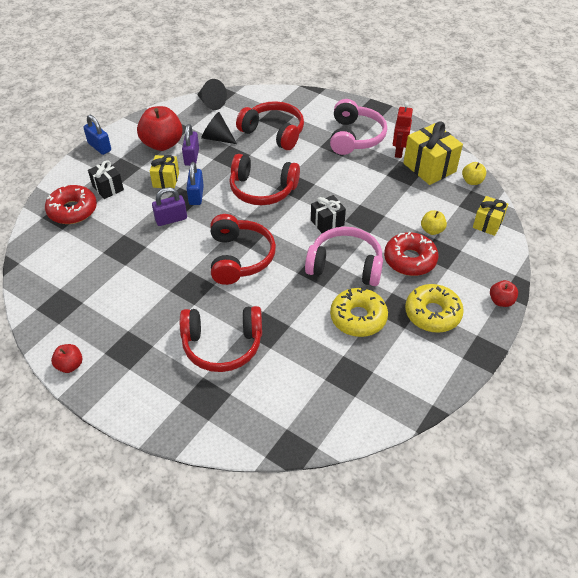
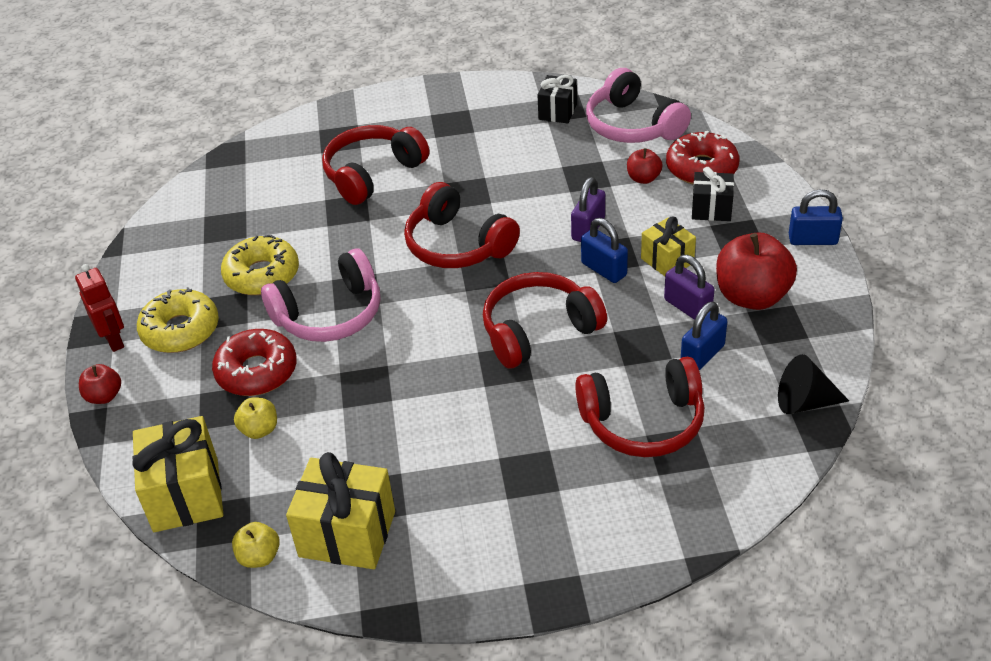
camera: 140 degrees right, 5 degrees down
(70, 365) = (482, 87): red apple -> red apple (643, 178)
(217, 138) = (702, 355): black cone -> blue padlock
(327, 222) = (406, 347): black gift -> black gift (557, 111)
(355, 137) = (518, 506): pink headphones -> pink headphones (632, 125)
(398, 152) = (422, 529): red robot -> red robot (114, 340)
(487, 224) = (186, 495): yellow gift -> yellow gift, size x1.66

